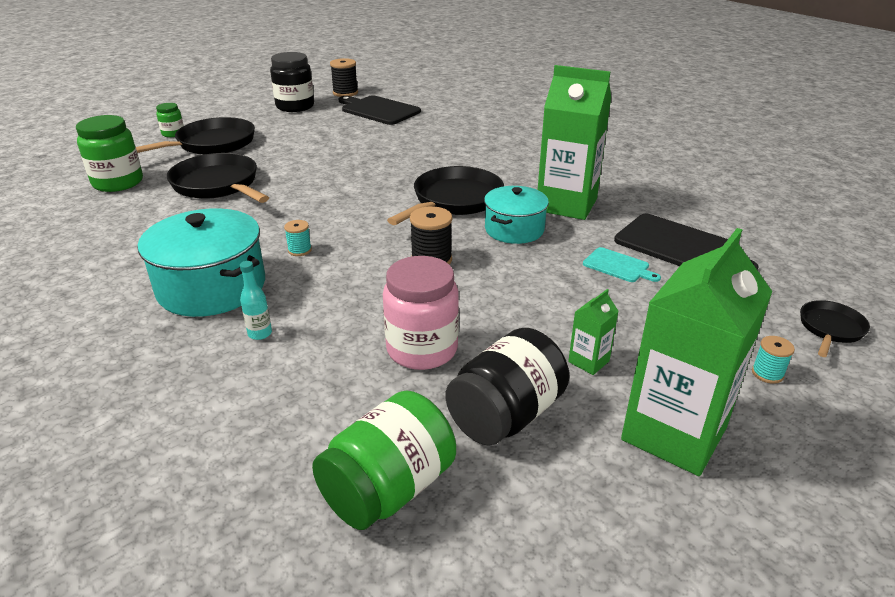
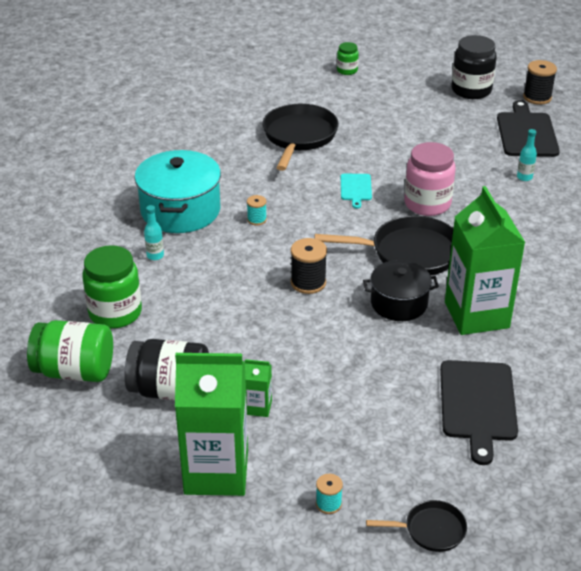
camera: 55 degrees right, 5 degrees up
(118, 182) = (253, 97): green jar -> green jar (115, 313)
(211, 144) = (353, 96): black pan -> none
(422, 349) = (201, 327): pink jar -> pink jar (427, 204)
(427, 129) = (524, 177): none -> turquoise bottle
(514, 229) = (399, 303): turquoise pot -> black pot
(618, 266) = (403, 380): turquoise cutting board -> turquoise cutting board (355, 189)

